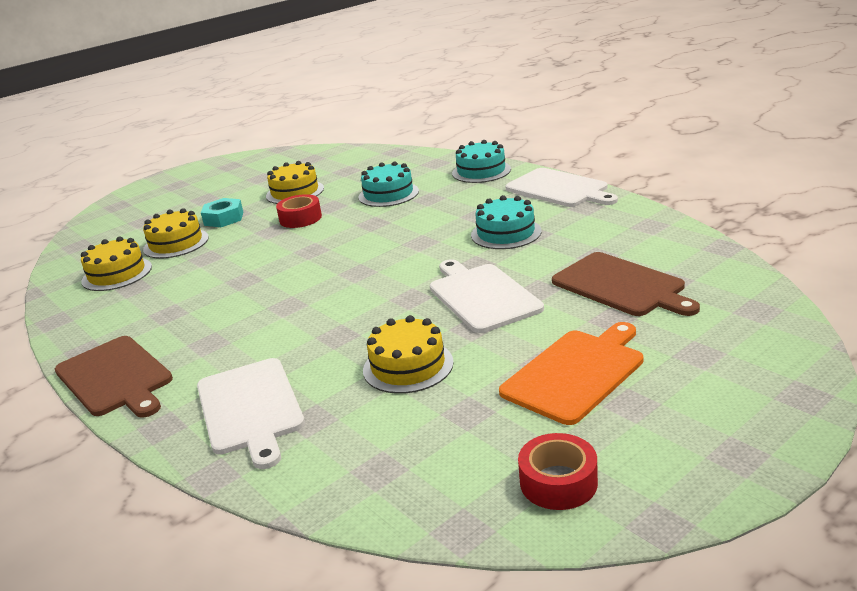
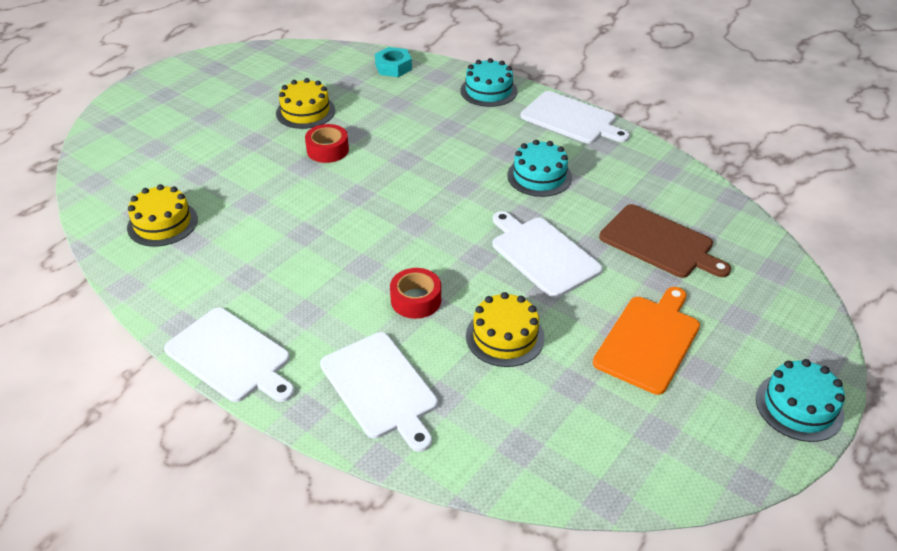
camera: 15 degrees left, 15 degrees up
(115, 377) = (231, 356): brown cutting board -> white cutting board
(176, 243) = (207, 181): yellow cake -> none
(224, 218) = (244, 147): turquoise nut -> turquoise nut (393, 67)
(388, 194) = (406, 119): turquoise cake -> turquoise cake (799, 406)
(558, 482) = (666, 450): red tape -> red tape (416, 300)

